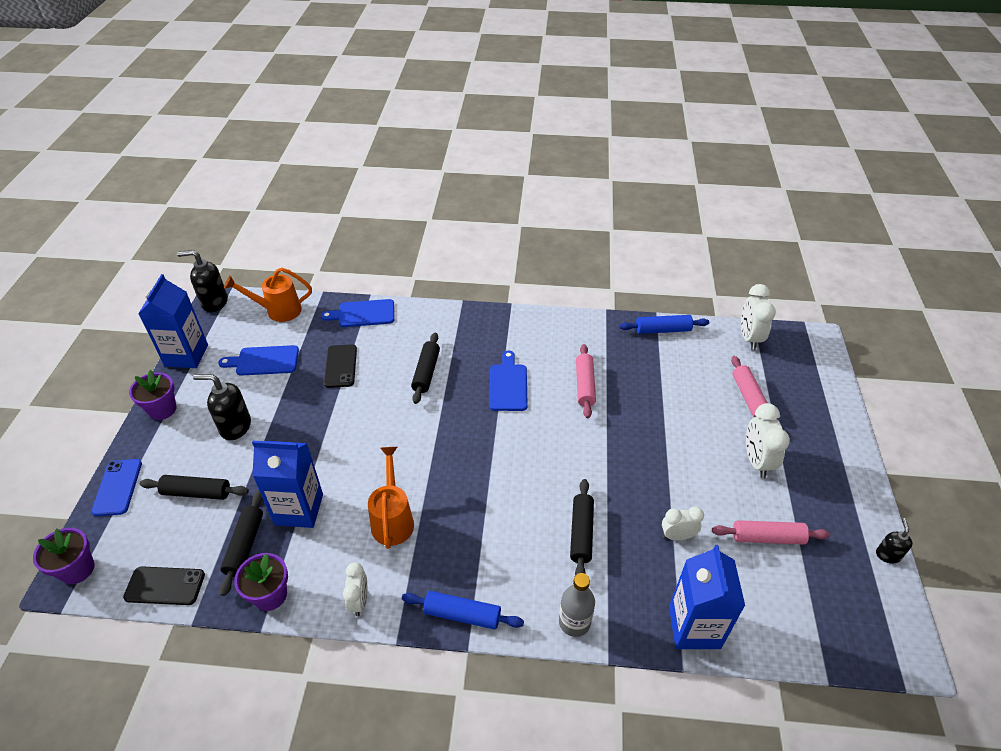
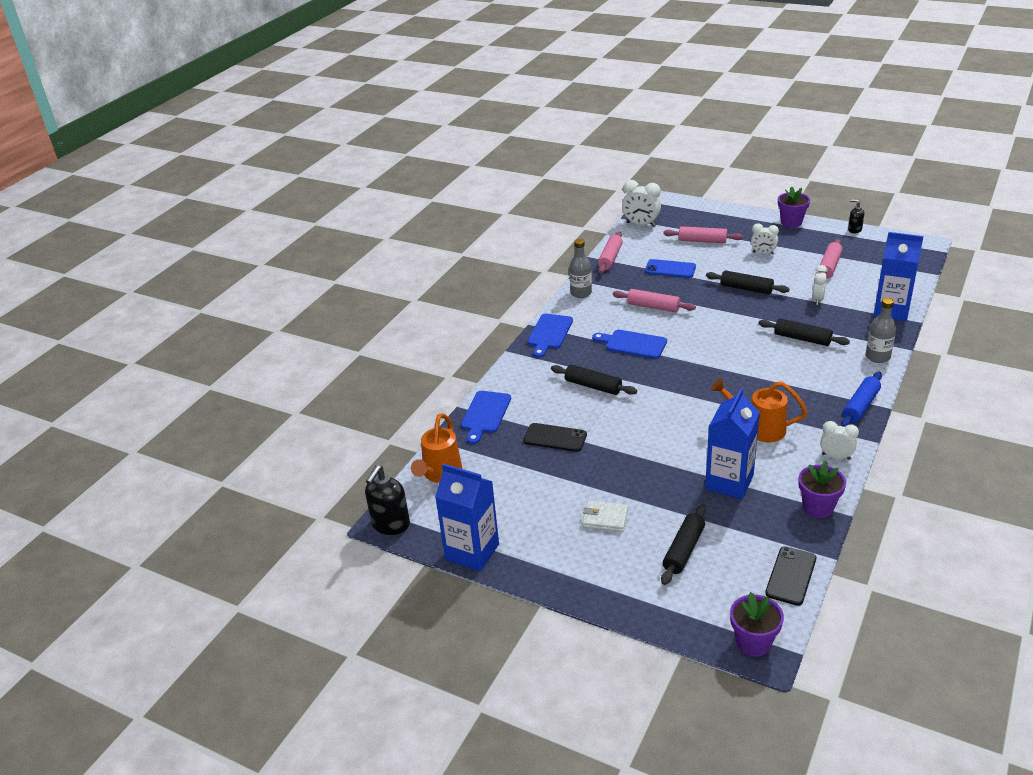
camera: 65 degrees left, 10 degrees down
(117, 487) = (653, 612): blue phone -> blue phone (670, 269)
(162, 409) = (552, 574): purple flower pot -> purple flower pot (791, 222)
(235, 427) = (605, 518): black soap dispenser -> white wallet
(245, 545) = (760, 520): black rolling pin -> black rolling pin (746, 288)
(264, 361) = (517, 491): blue cutting board -> blue cutting board (549, 333)
(583, 325) = (581, 293): none -> grey bottle
(663, 330) = (610, 258): blue rolling pin -> pink rolling pin
(757, 461) = (763, 253): white clock -> white clock, size x0.65

